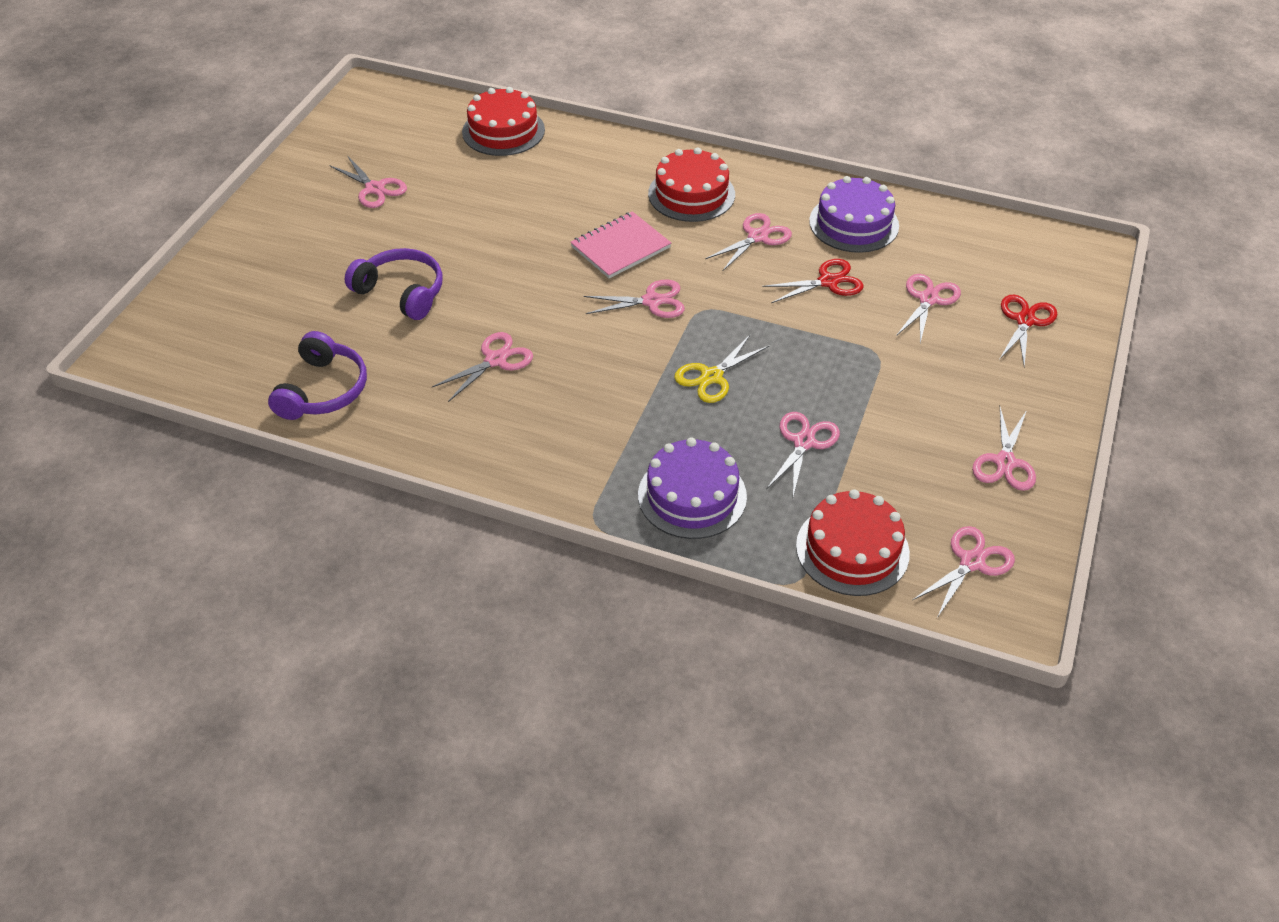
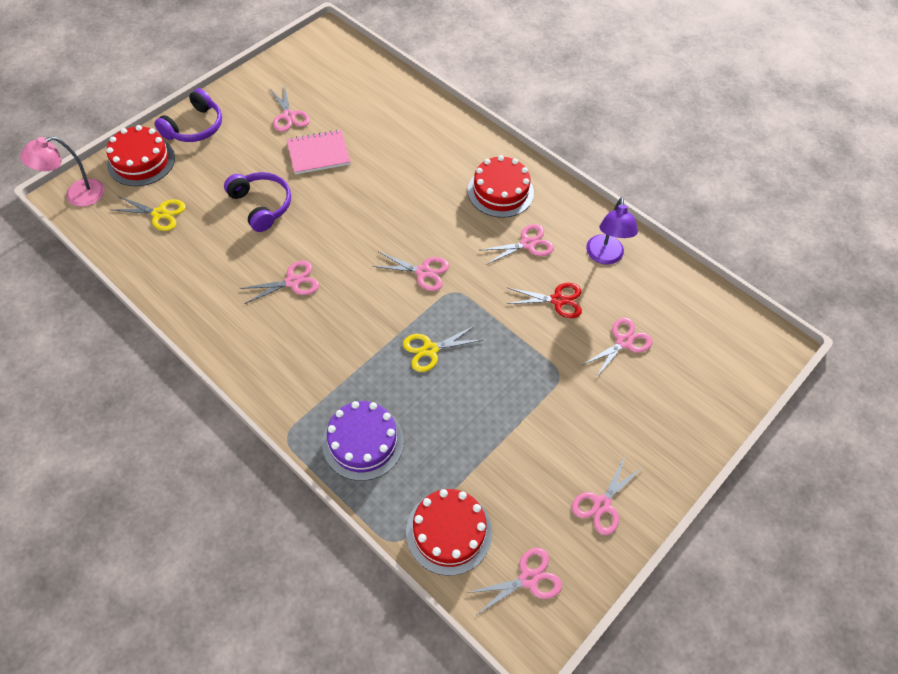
camera: 20 degrees right, 10 degrees up
(138, 354) = (77, 195): none -> pink lamp
(269, 340) = (160, 214): none -> yellow scissors
(323, 390) = (172, 264): purple headphones -> purple headphones (195, 127)
(503, 131) = (399, 96): red cake -> red cake (141, 161)
(620, 247) = (426, 219): pink notebook -> pink notebook (318, 153)
(804, 442) = (464, 429): pink scissors -> none
(854, 223) = (605, 256): purple cake -> purple lamp
(1025, 321) = (688, 387): red scissors -> none

